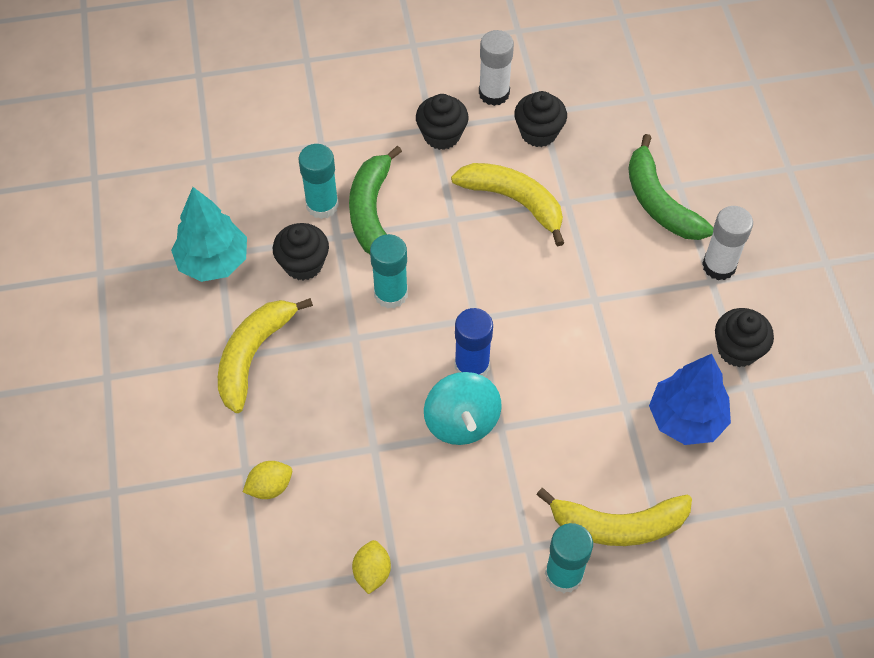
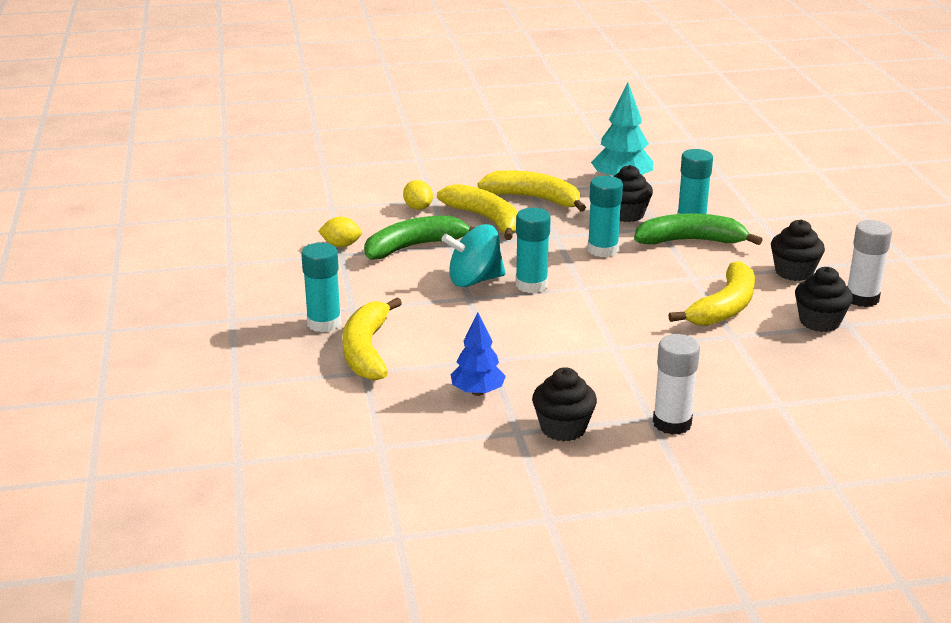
camera: 90 degrees right, 30 degrees down
(307, 409) = (486, 219): none -> yellow banana
(472, 366) = (531, 285): blue glue stick -> turquoise glue stick
(659, 202) = (750, 389): green banana -> green banana (415, 246)
(686, 419) = (477, 392): blue tree -> blue tree, size x0.66

